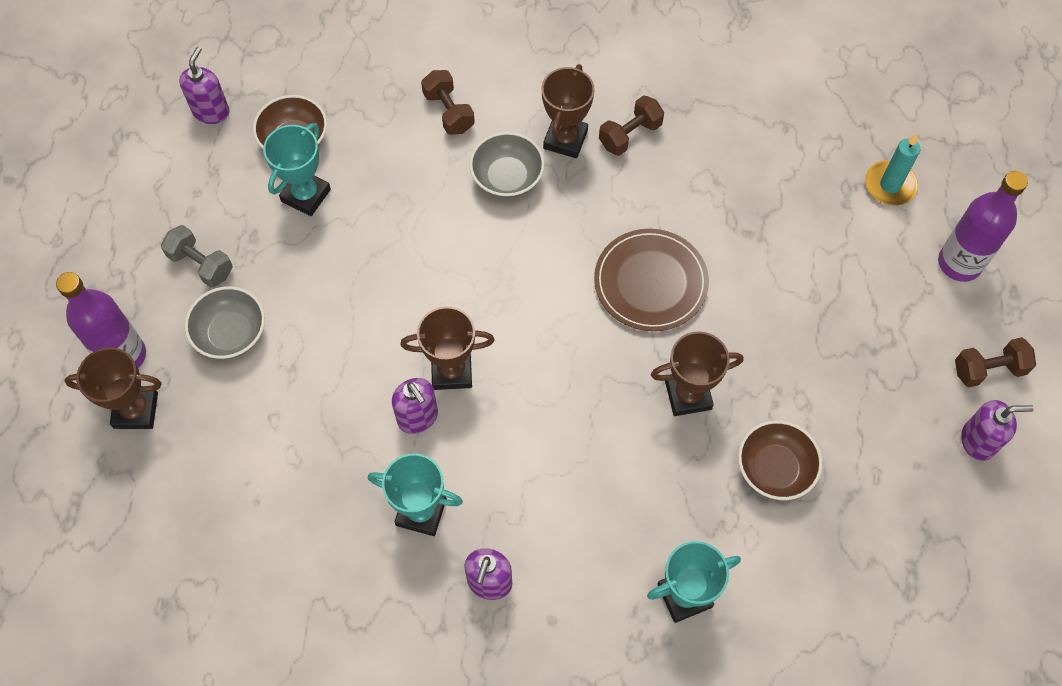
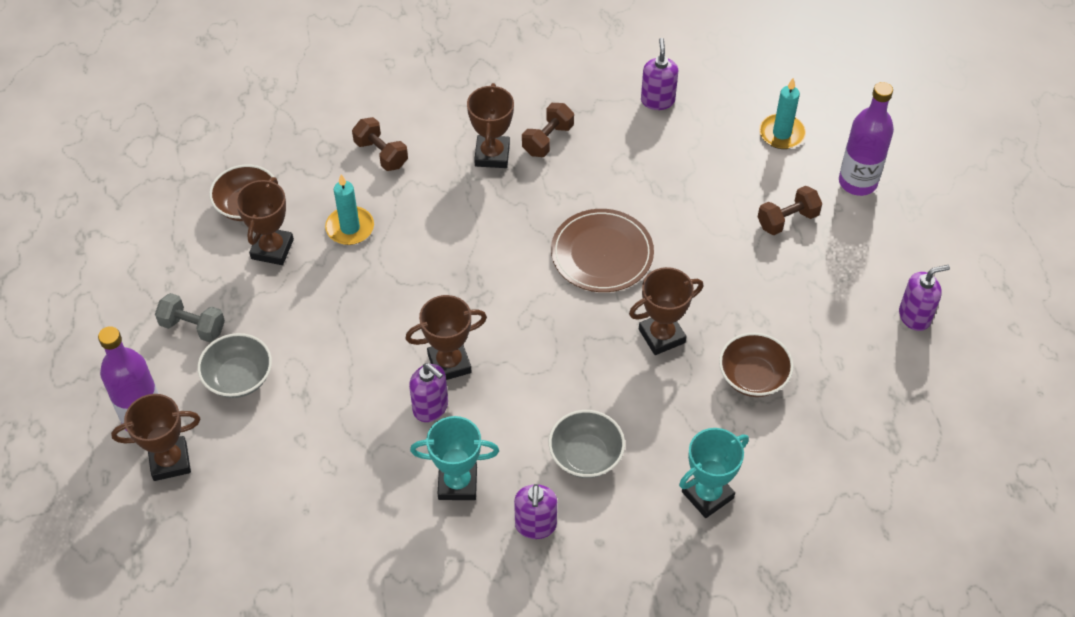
camera: 15 degrees left, 10 degrees down
(211, 111) = (162, 198): purple soap dispenser -> purple soap dispenser (657, 100)
(306, 195) = (272, 249): turquoise trophy -> brown trophy
(392, 190) = (350, 228): none -> turquoise candle
(507, 177) = (450, 196): grey bowl -> grey bowl (586, 455)
(988, 369) = (906, 259): brown dumbbell -> brown dumbbell (787, 220)

